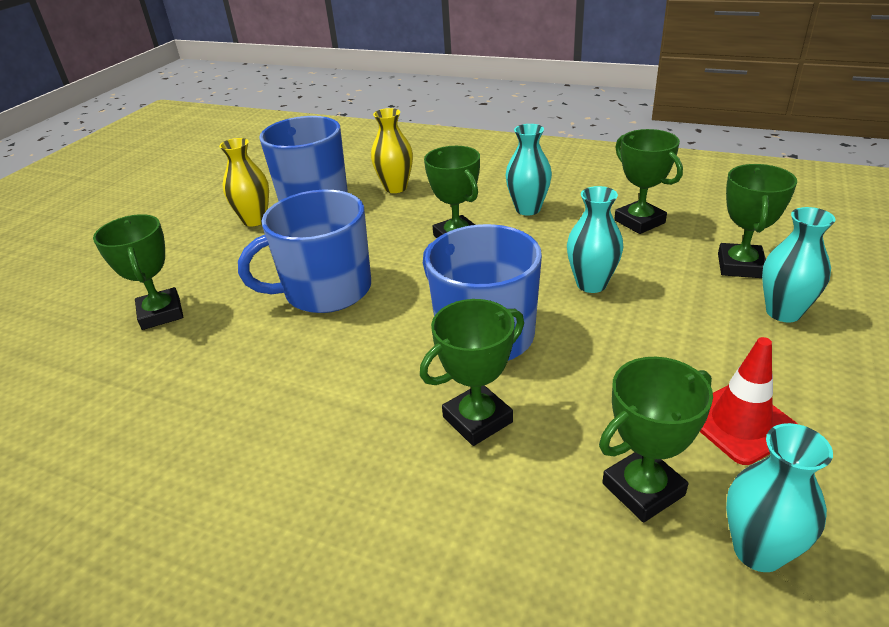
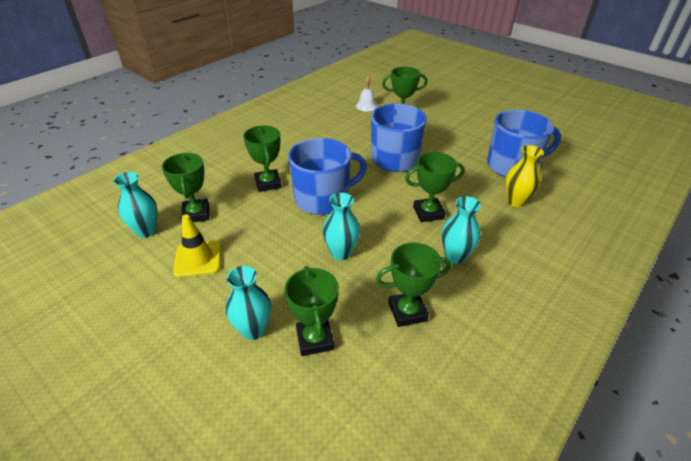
camera: 105 degrees right, 5 degrees up
(107, 371) = (366, 106): none -> white bell
(255, 220) = (486, 144): yellow vase -> none
(740, 266) = (314, 339): green trophy -> green trophy turned 45 degrees clockwise
(740, 423) = (198, 259): red traffic cone -> yellow traffic cone

